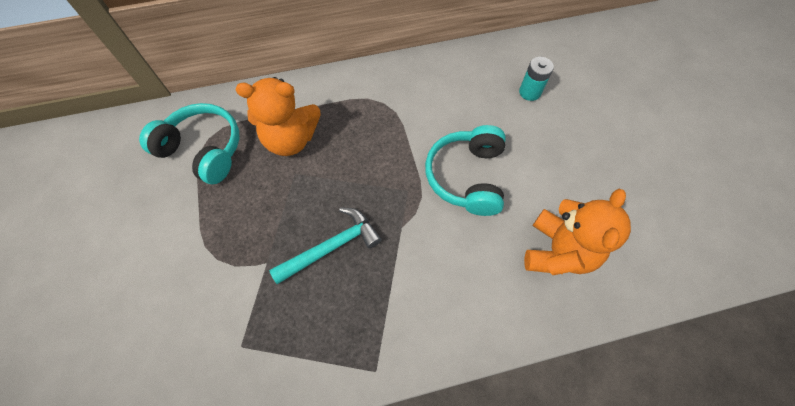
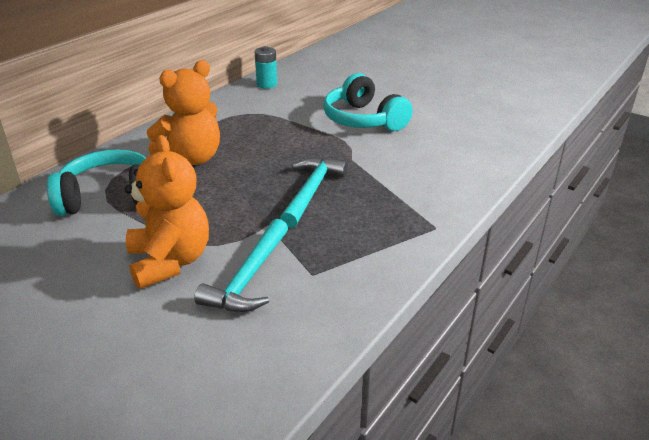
camera: 40 degrees left, 30 degrees down
(202, 314) = (249, 277): none -> turquoise hammer
(529, 92) = (350, 72): turquoise battery -> turquoise battery (267, 84)
(557, 251) = (469, 124): orange teddy bear -> orange teddy bear (170, 261)

